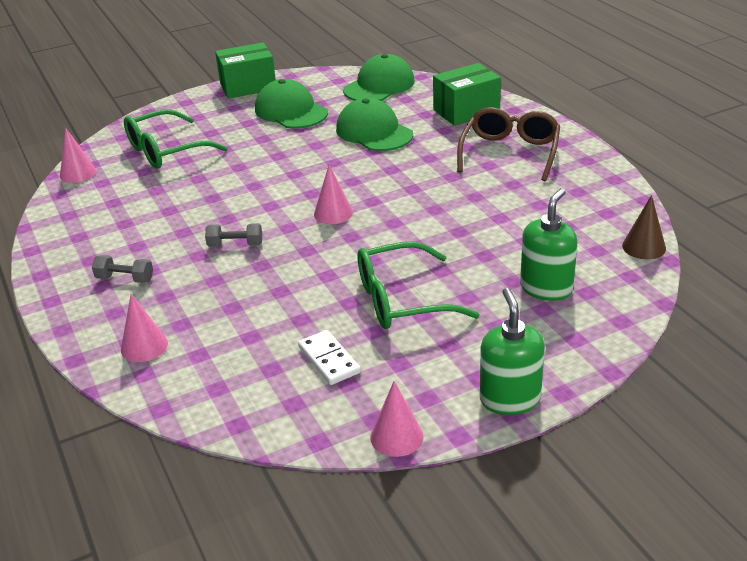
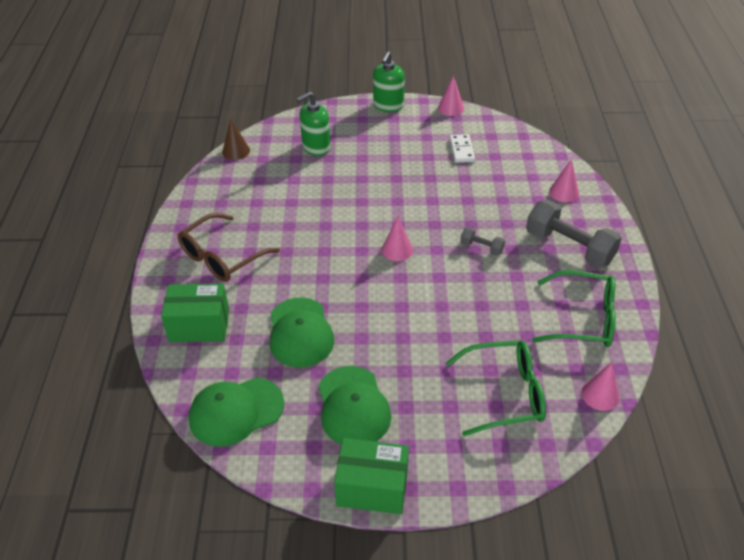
camera: 155 degrees left, 10 degrees up
(125, 279) = (569, 247): grey dumbbell -> grey dumbbell, size x2.09
(401, 300) = (400, 168): green glasses -> green glasses (583, 319)

